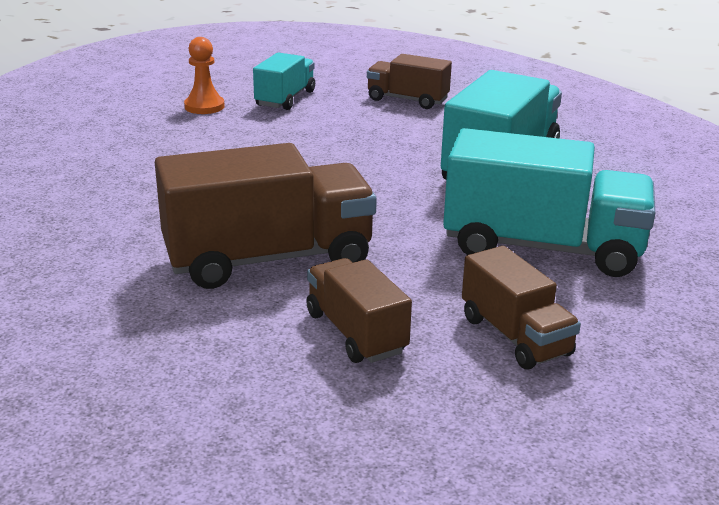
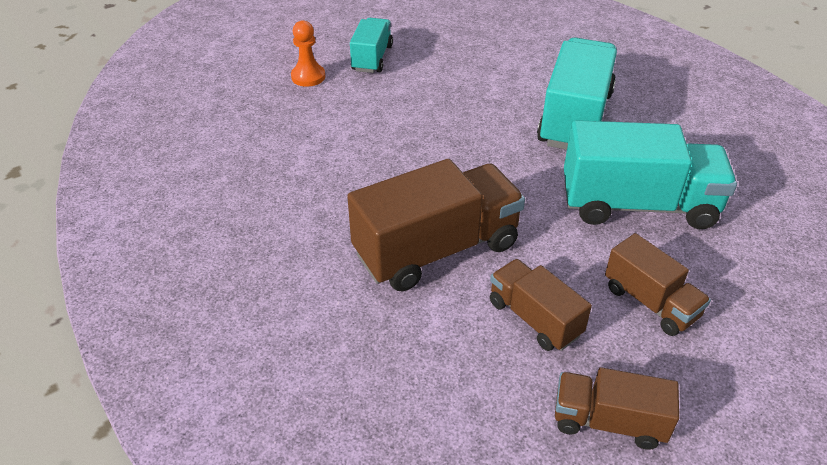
camera: 10 degrees left, 15 degrees up
(407, 100) = (473, 47): brown truck -> brown truck (608, 421)

